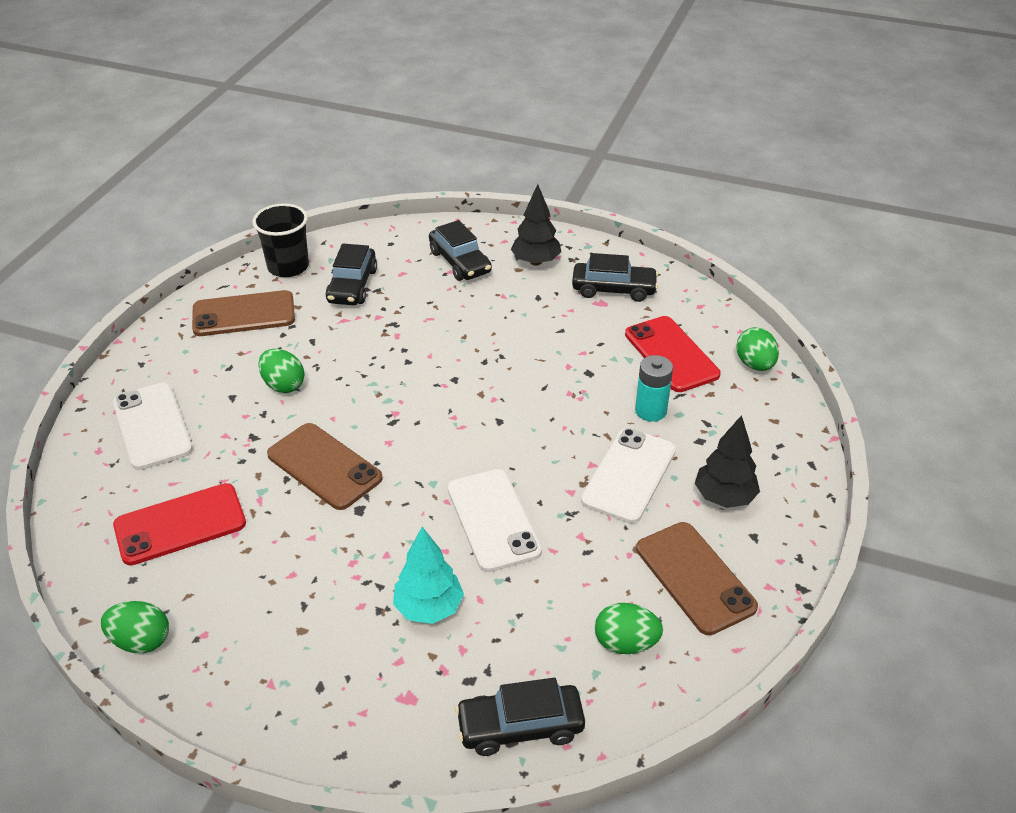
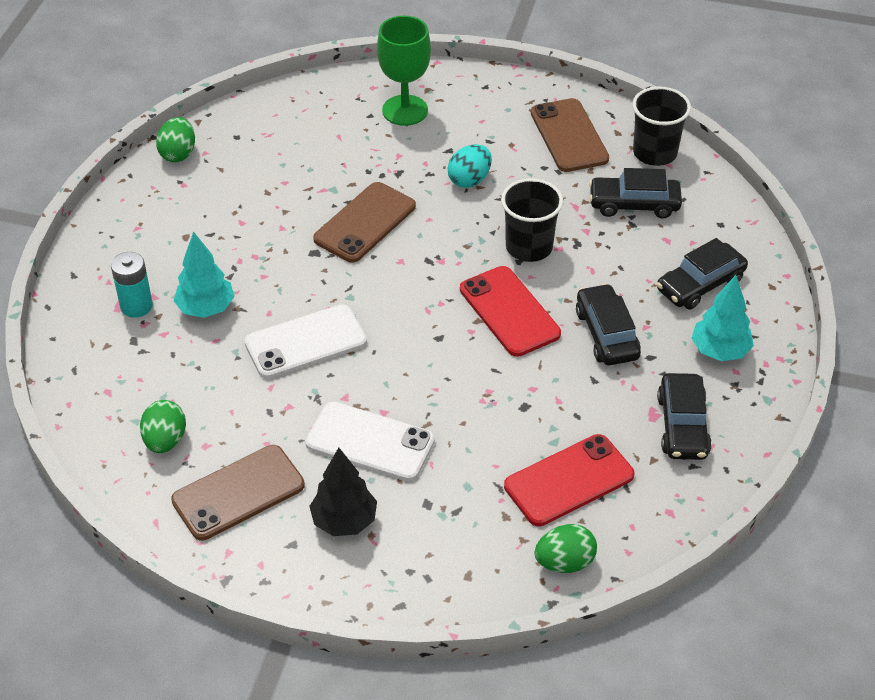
camera: 85 degrees right, 5 degrees up
(152, 426) = (405, 110): white phone -> green goblet
(180, 524) = (293, 150): red phone -> red phone (509, 311)
(283, 385) = (469, 180): green egg -> turquoise egg
(391, 353) = (529, 247): none -> black cup
(520, 726) = (88, 374): black car -> black car (607, 334)
(535, 261) = (719, 351): black tree -> turquoise tree
(650, 411) = (469, 460): turquoise battery -> turquoise battery (136, 306)

